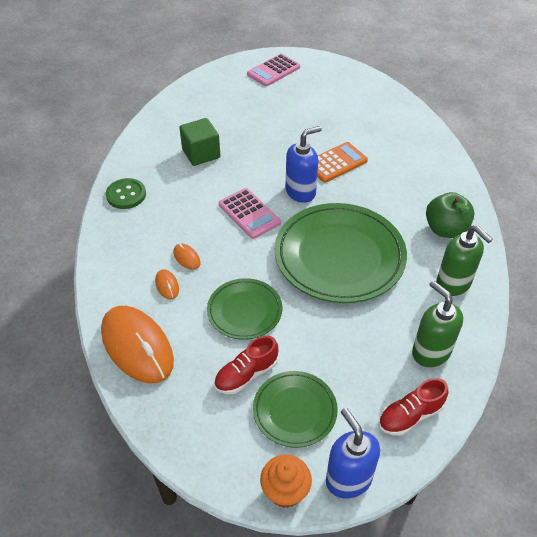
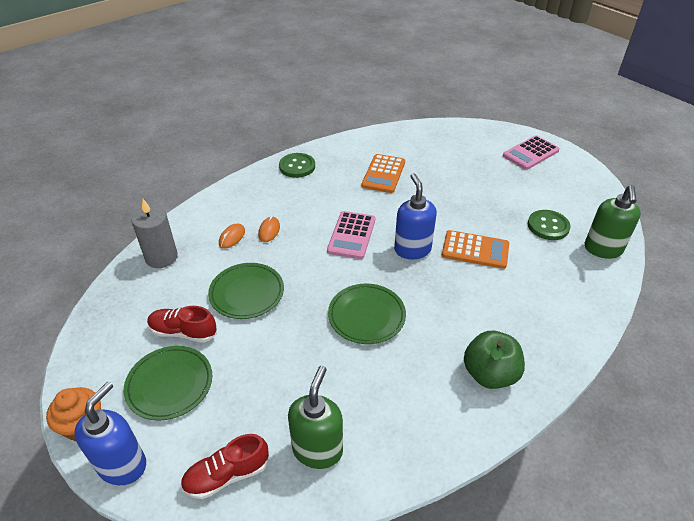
camera: 50 degrees right, 5 degrees down
(137, 346) = (161, 257): orange mouse -> grey candle
(201, 153) = (383, 174): green cube -> orange calculator
(273, 71) = (530, 153): pink calculator -> pink calculator turned 45 degrees counterclockwise
(301, 192) = (412, 249): blue soap dispenser -> blue soap dispenser turned 120 degrees counterclockwise
(339, 256) = (366, 316): green plate -> green plate, size x0.54
(352, 116) = (548, 226): none -> green button
(410, 415) = (227, 475): red shoe -> red shoe turned 45 degrees counterclockwise
(453, 284) = (424, 421): green soap dispenser -> green soap dispenser (603, 249)

